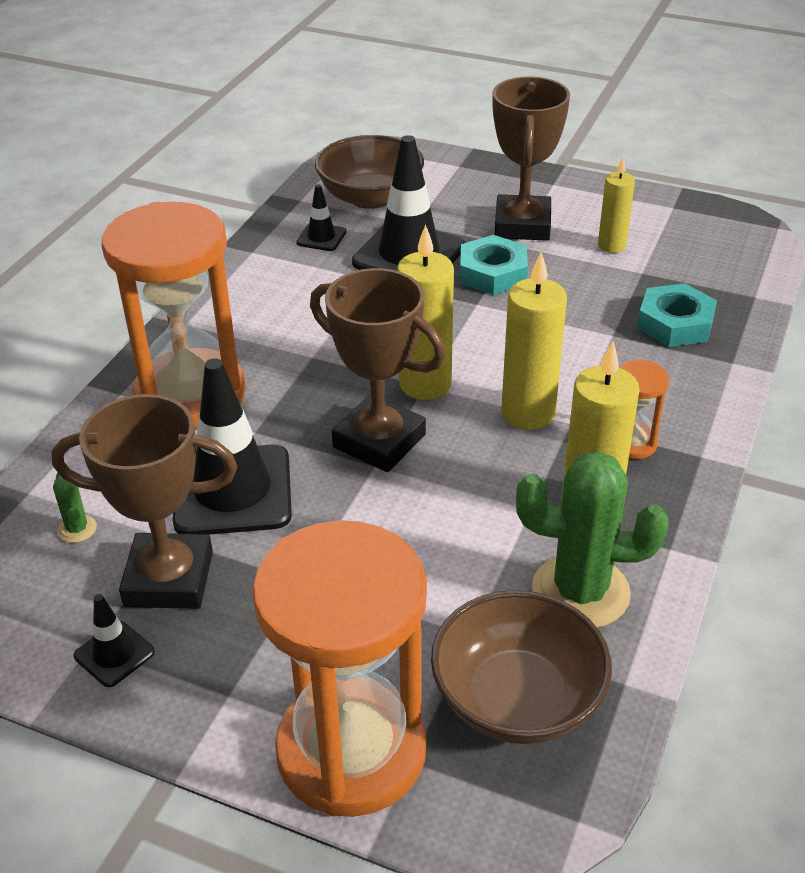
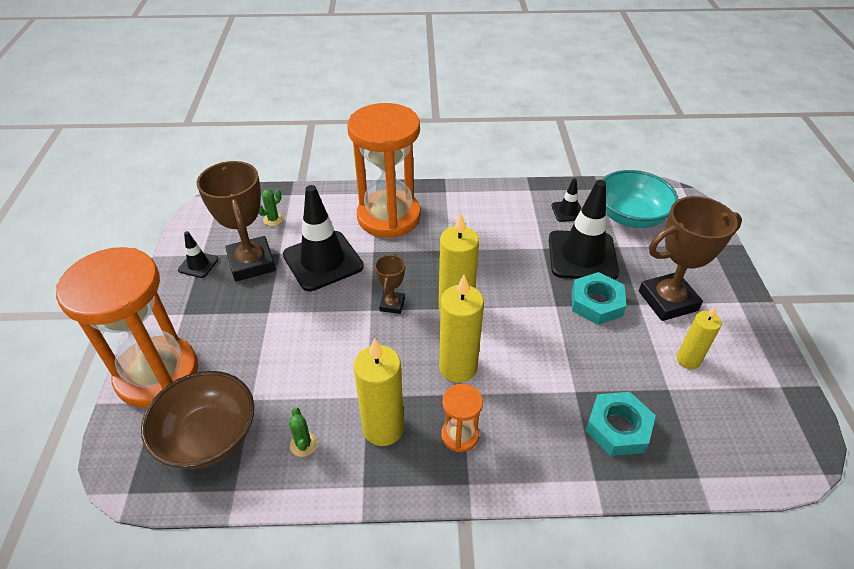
camera: 65 degrees right, 5 degrees up
(370, 197) = (630, 216): brown bowl -> turquoise bowl
(379, 441) = (392, 304): brown trophy -> brown trophy, size x0.50
(580, 592) = (303, 444): green cactus -> green cactus, size x0.42

